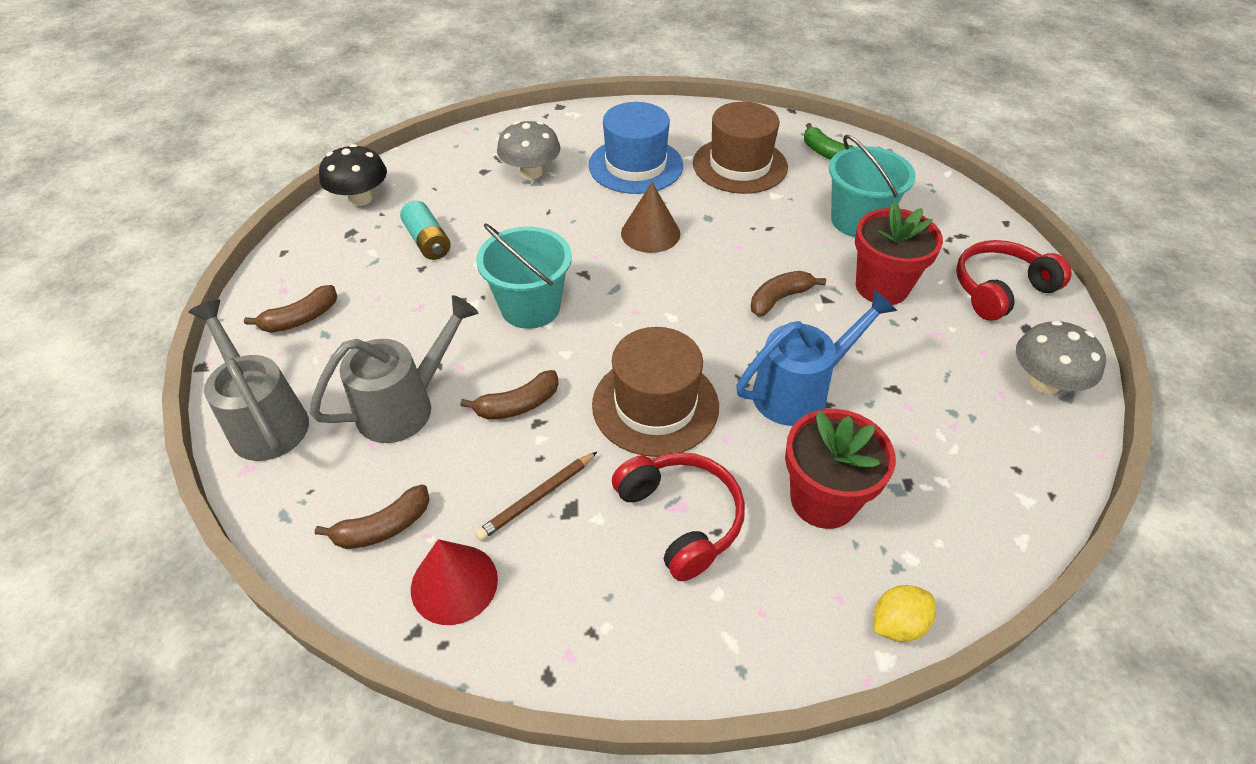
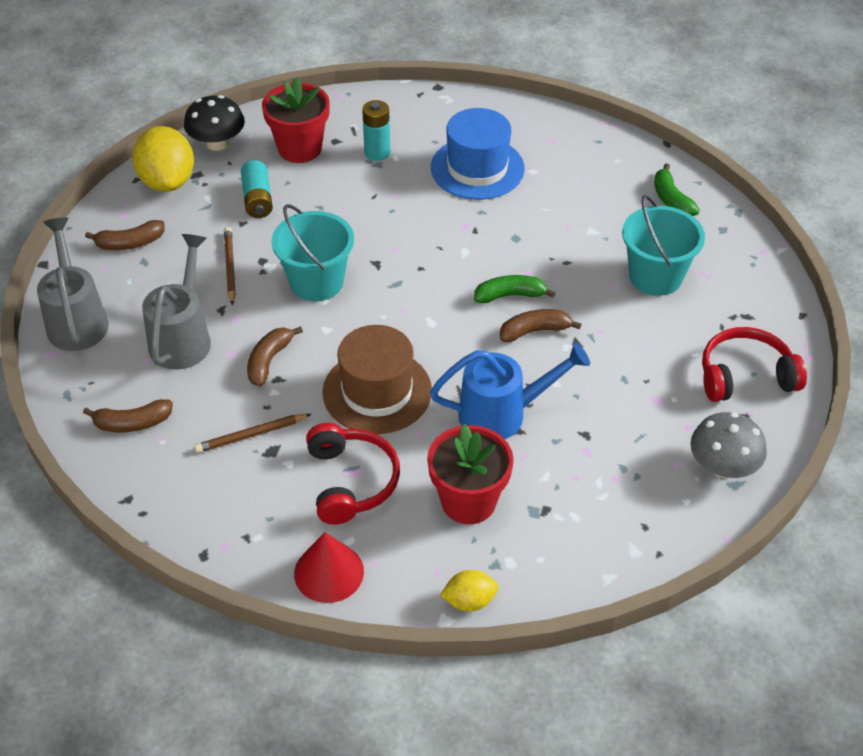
camera: 20 degrees right, 0 degrees up
(320, 246) = (167, 181): none -> yellow lemon
(405, 406) = (183, 338): grey watering can -> grey watering can turned 60 degrees counterclockwise
(427, 315) = (230, 267): none -> brown pencil
(454, 583) = (166, 476): red cone -> red cone (329, 572)
(518, 405) = (269, 361): brown banana -> brown banana turned 120 degrees clockwise
(531, 172) = (377, 152): grey mushroom -> turquoise battery
(650, 233) = (454, 240): brown cone -> none
(735, 271) = (510, 295): none -> green banana
(740, 165) = (577, 192): brown hat -> none
(881, 287) = (635, 345): red flower pot -> red flower pot (300, 148)

